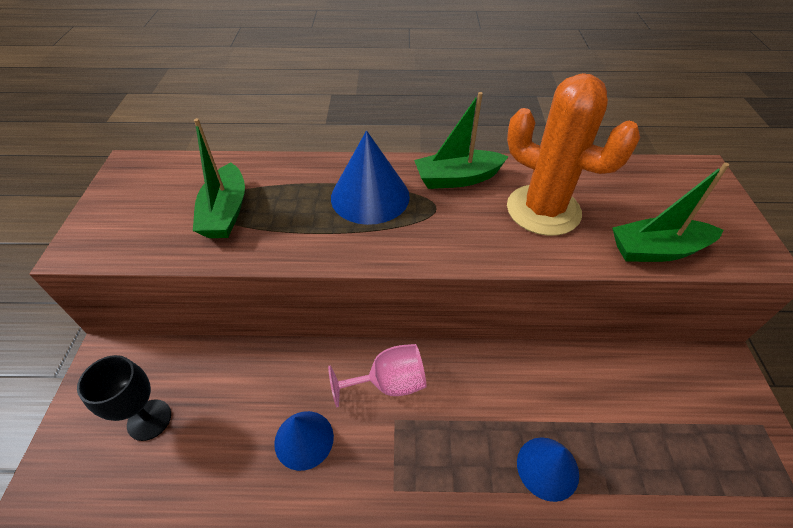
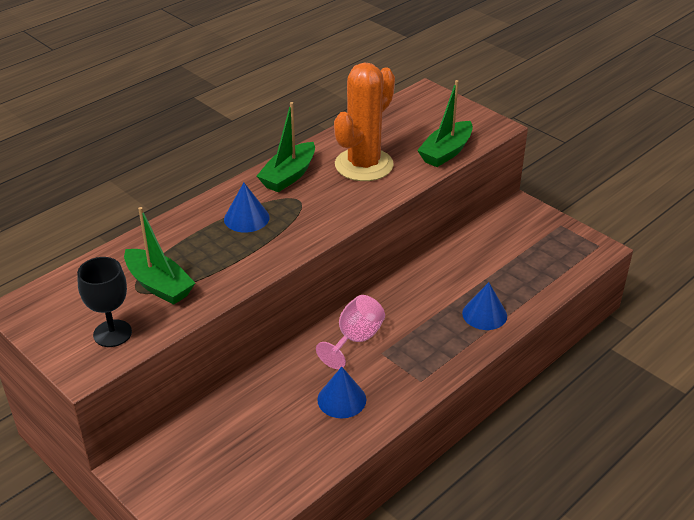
camera: 45 degrees left, 10 degrees down
(149, 420) = (227, 466): black goblet -> black goblet (112, 333)
(370, 196) = (246, 218): blue cone -> blue cone, size x0.65
(543, 210) = (364, 165): orange cactus -> orange cactus turned 45 degrees counterclockwise

